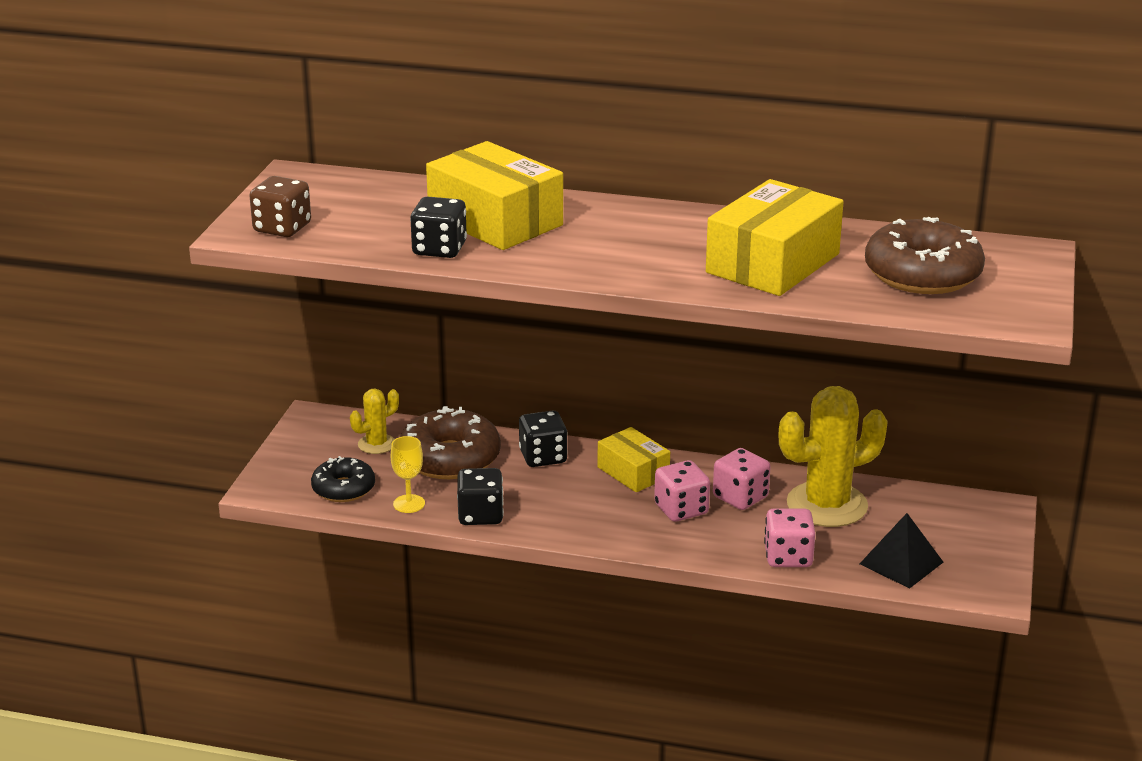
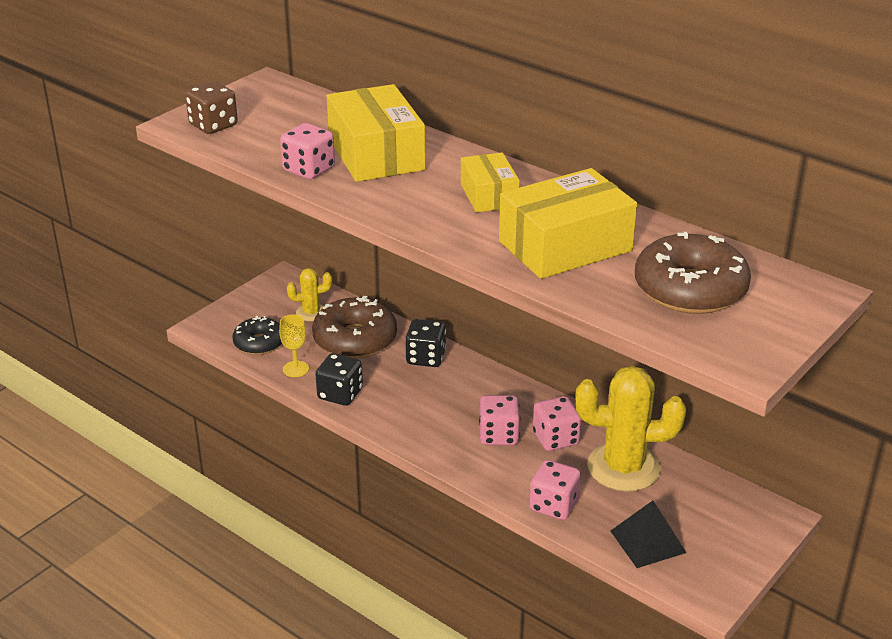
camera: 25 degrees right, 5 degrees up
(439, 249) = (309, 169): black dice -> pink dice
(633, 472) = (486, 391): yellow box -> yellow box (489, 195)

